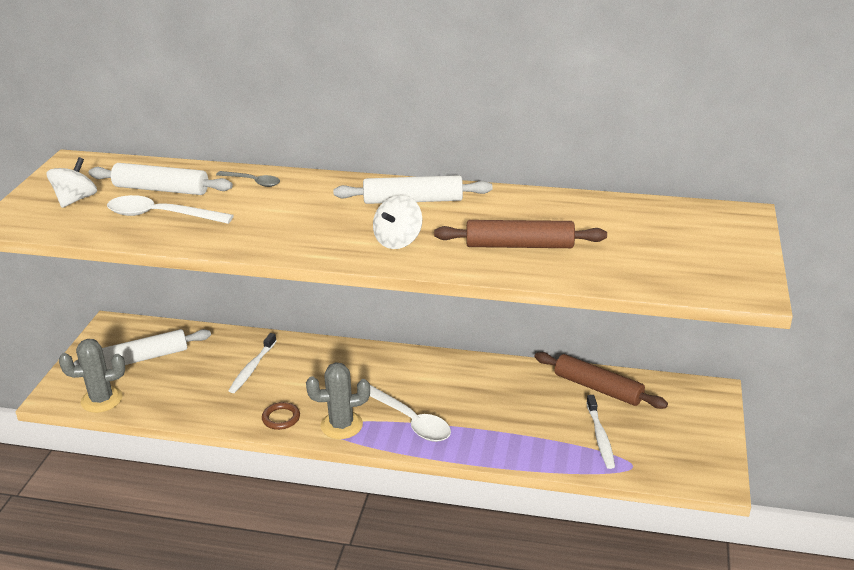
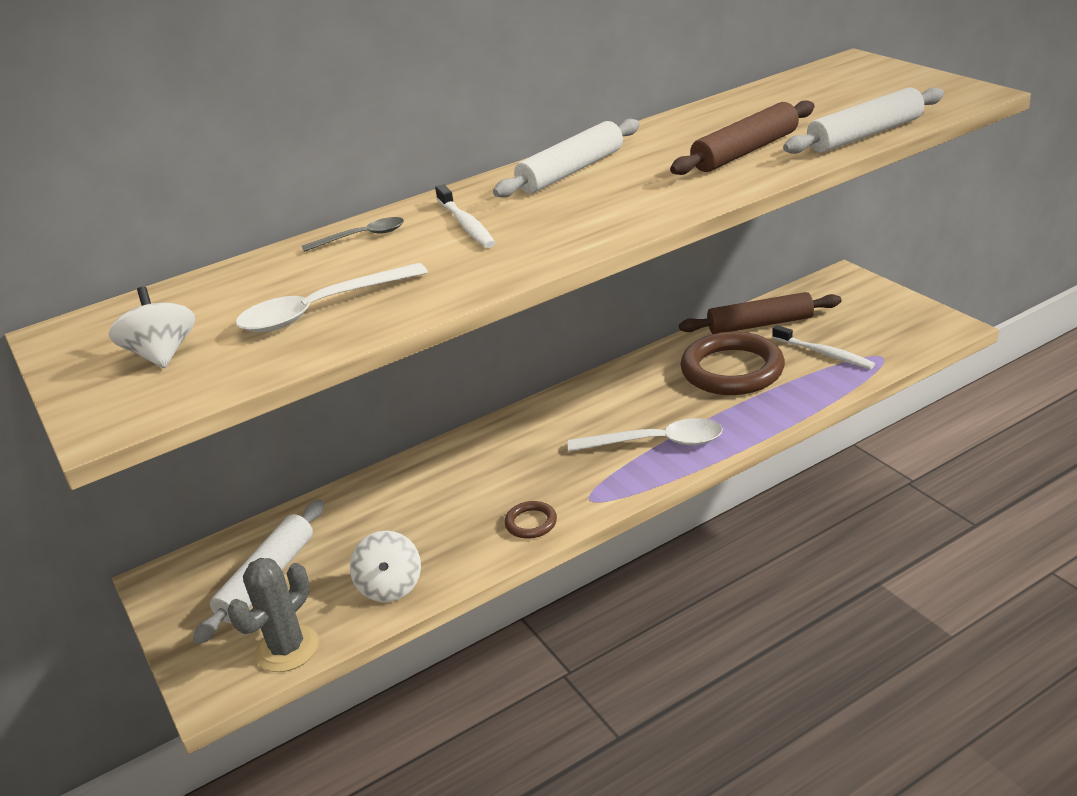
camera: 40 degrees left, 0 degrees up
(161, 189) = (261, 293): white rolling pin -> white rolling pin (865, 135)
(252, 368) = (418, 506): white toothbrush -> white toothbrush (466, 224)
(341, 425) = (601, 488): grey cactus -> none
(398, 241) = (634, 200): white spinning top -> white spinning top (390, 586)
(527, 406) = (732, 370): none -> brown ring

